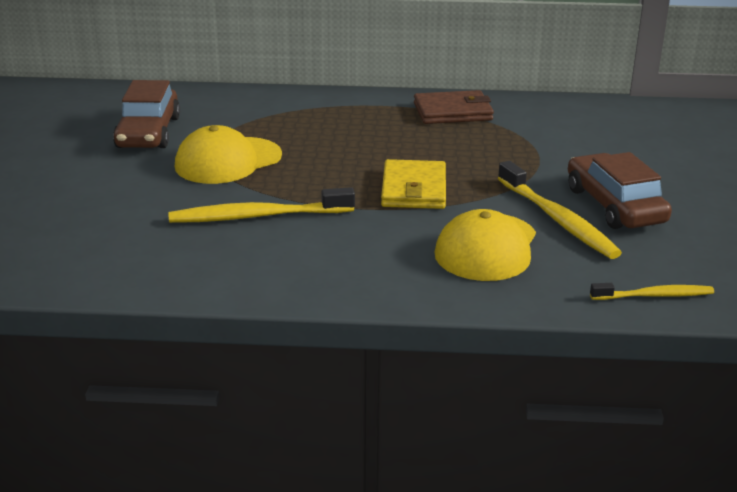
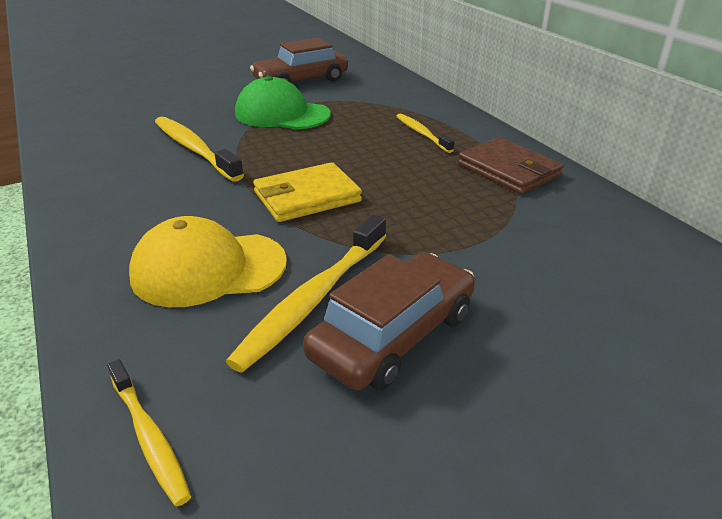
camera: 60 degrees right, 5 degrees up
(228, 161) = (282, 114): yellow cap -> green cap
(353, 119) = (422, 133): none -> yellow toothbrush

